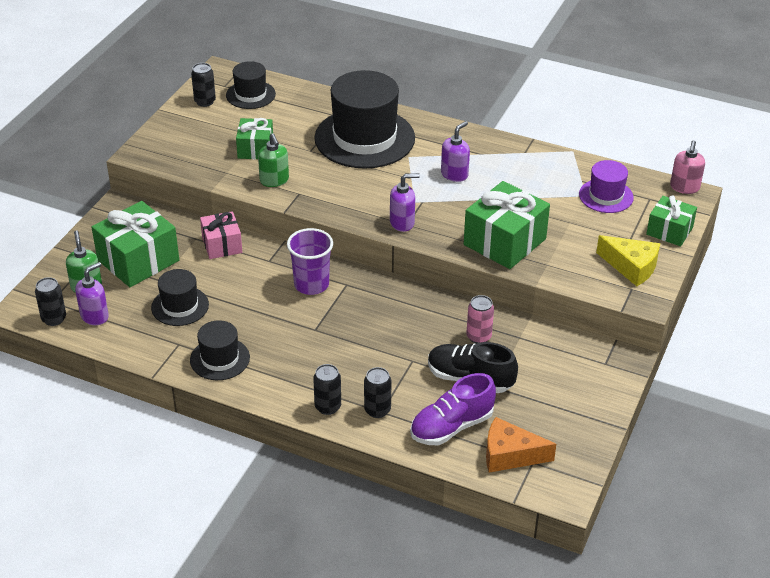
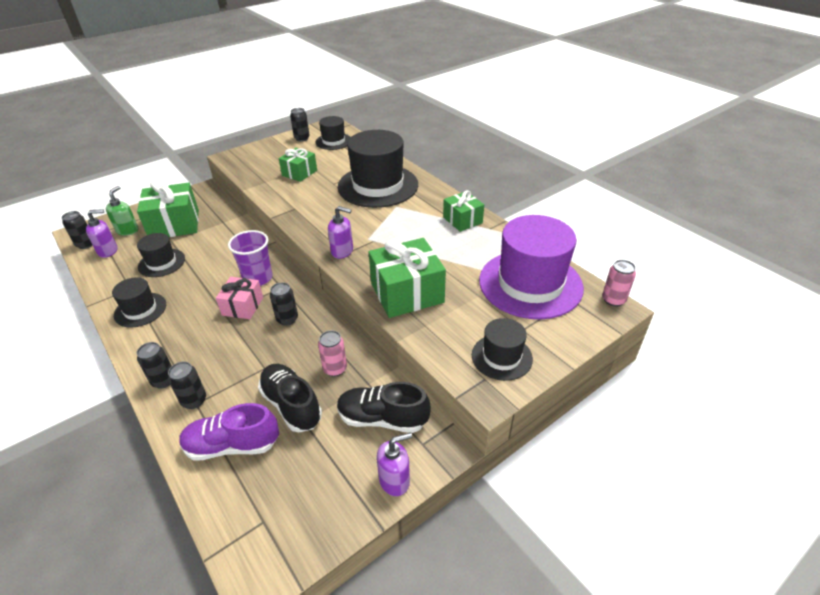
camera: 30 degrees right, 0 degrees up
(222, 245) = (233, 231): pink gift -> pink gift (243, 306)
(274, 180) = (288, 195): green soap dispenser -> none
(387, 312) = (287, 319): none -> black can
(454, 174) = (417, 228): purple soap dispenser -> purple soap dispenser (394, 480)
(510, 455) = (251, 502): orange cheese -> none
(557, 358) = (382, 419): none -> black shoe
(606, 196) = (530, 284): purple hat -> purple hat, size x1.95
(631, 267) = (501, 357): yellow cheese -> black hat
(669, 231) = (567, 335): green gift -> green gift (462, 220)
(684, 187) = (613, 300): pink soap dispenser -> pink can

